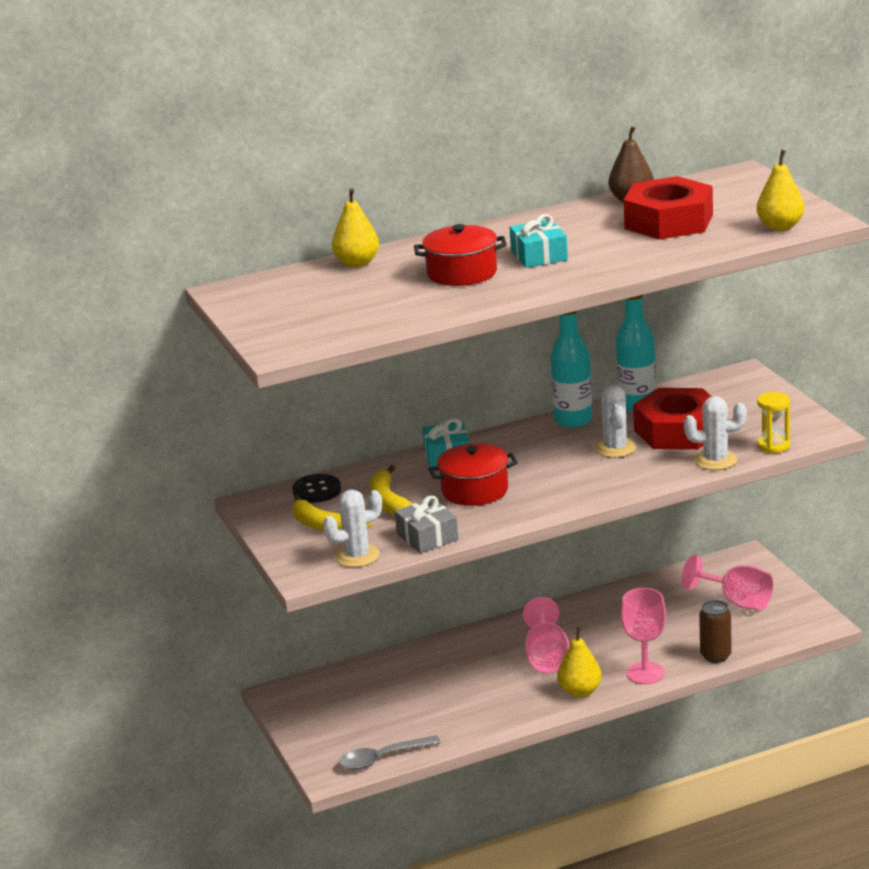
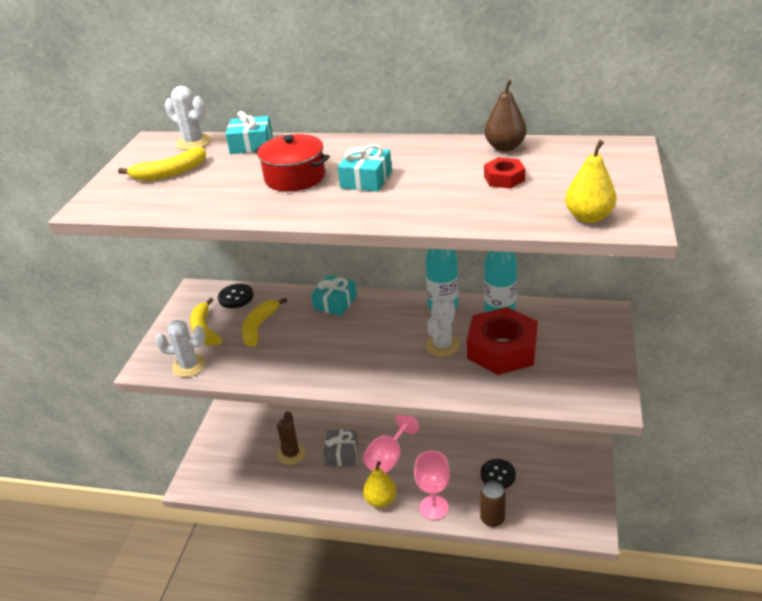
camera: 35 degrees right, 10 degrees up
(312, 306) = (170, 173): none -> yellow banana
(357, 263) = (251, 144): yellow pear -> turquoise gift
(382, 758) = (226, 489): grey spoon -> none
(424, 700) = (291, 454): none -> brown cactus
(427, 537) = (243, 370): grey gift -> grey gift (341, 453)
(474, 490) = (316, 341): red pot -> none
(668, 221) = (504, 178): red nut -> red nut, size x0.47
(683, 622) = (497, 475): none -> black button
(715, 460) = (499, 393): white cactus -> white cactus (193, 142)
(737, 601) = (549, 475): pink goblet -> none
(773, 446) = (557, 399): yellow hourglass -> none

